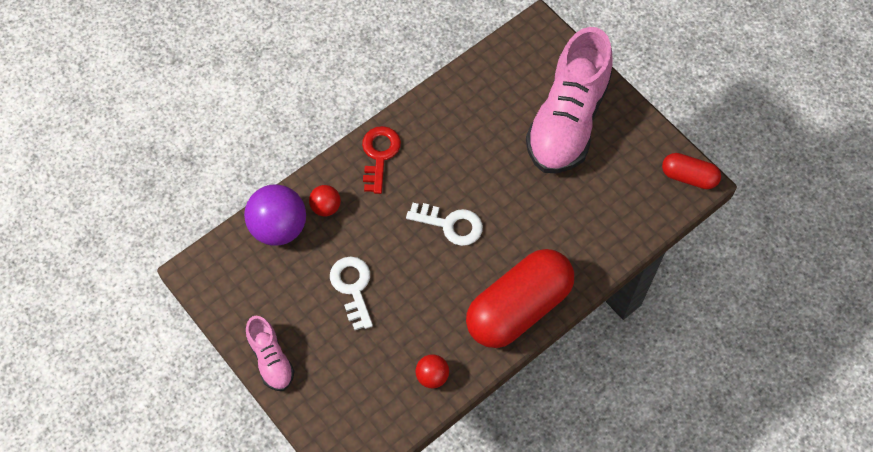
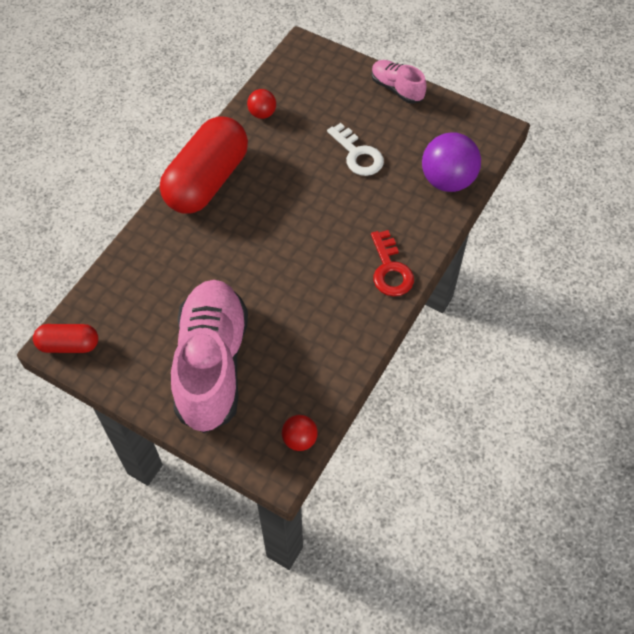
camera: 160 degrees right, 5 degrees down
(326, 207) = (415, 209): red ball -> red ball (299, 439)
(451, 224) = (294, 229): white key -> none

